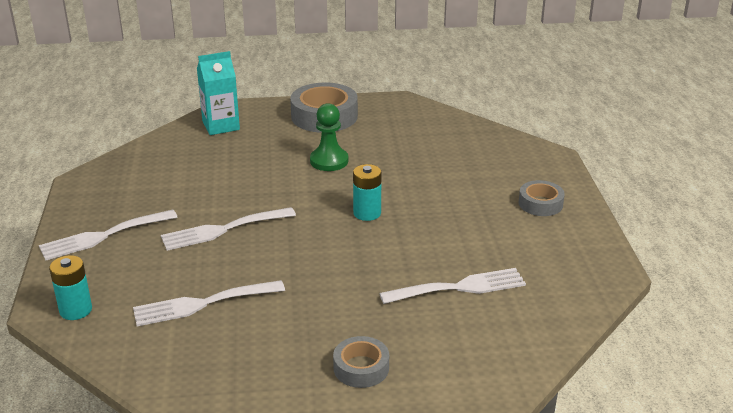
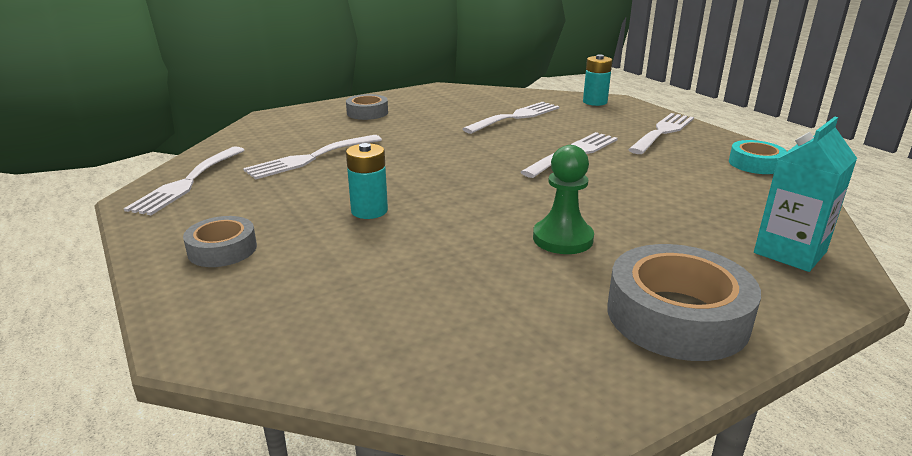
camera: 155 degrees right, 5 degrees down
(108, 181) = (755, 164): none -> turquoise tape
(367, 213) = (448, 193): turquoise battery -> turquoise battery (369, 211)
(575, 281) = (187, 182): none -> white fork

